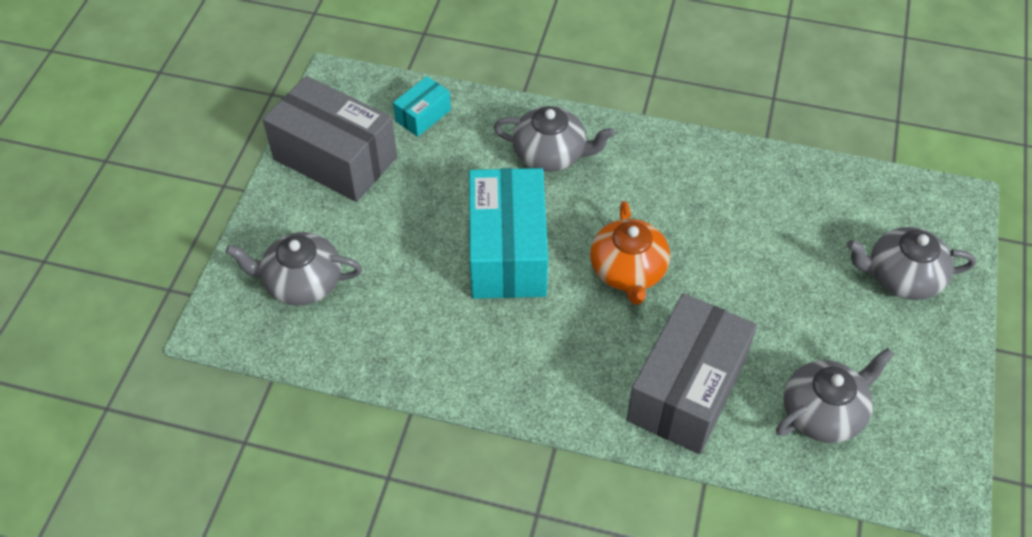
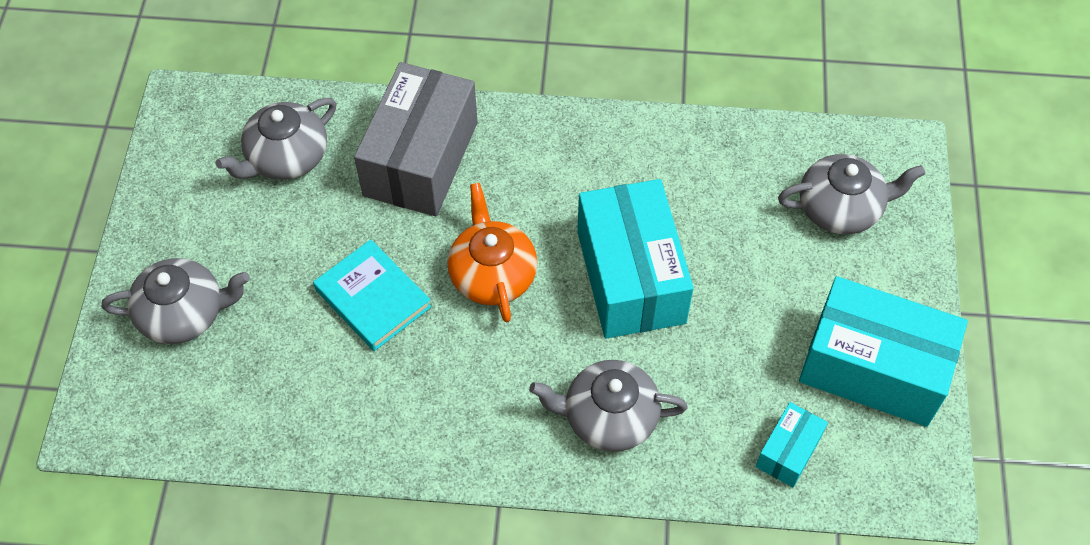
camera: 170 degrees right, 5 degrees up
(335, 158) = (873, 368): grey box -> turquoise box
(735, 266) = (373, 298): none -> turquoise book

